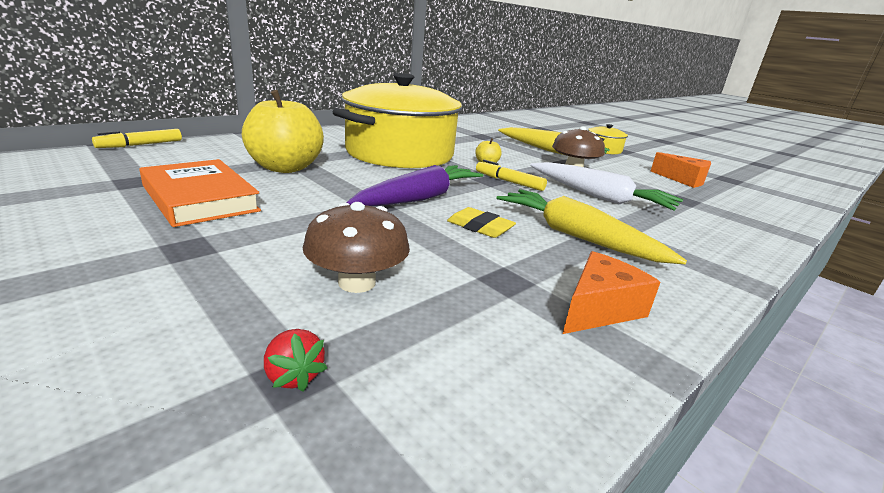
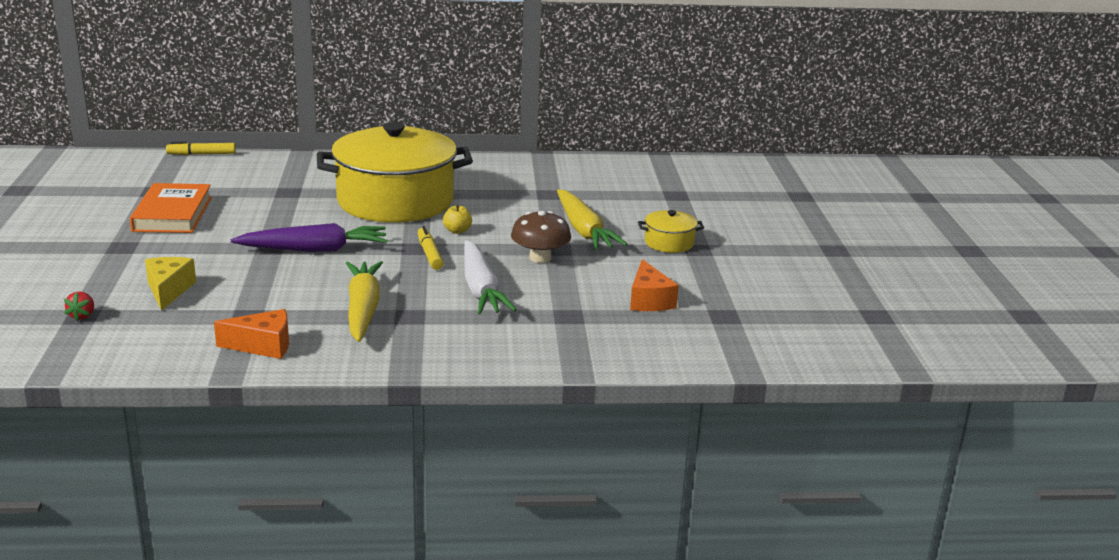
camera: 40 degrees right, 0 degrees up
(285, 168) = (267, 198): yellow apple -> none
(357, 282) = (169, 290): brown mushroom -> yellow cheese
(480, 227) = (308, 283): yellow eraser -> none

